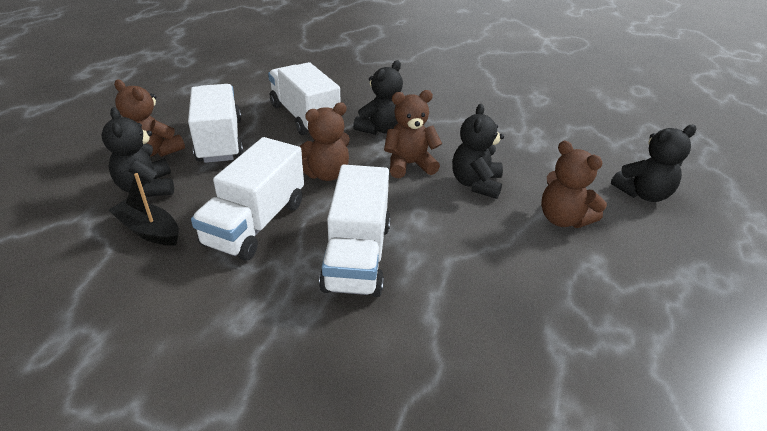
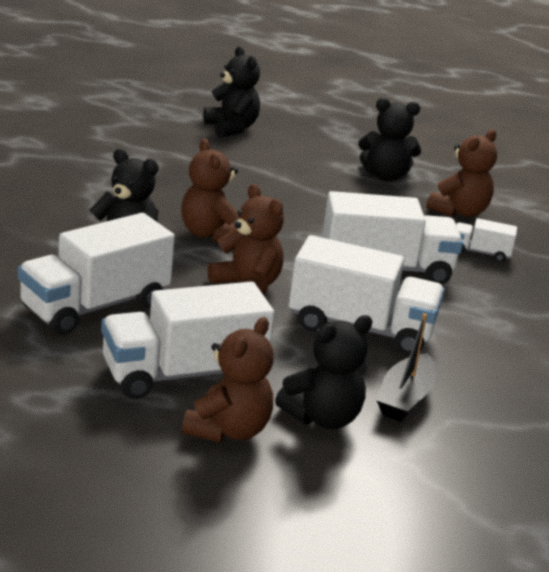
camera: 100 degrees left, 10 degrees down
(399, 346) = (480, 252): none -> white truck
(476, 184) = (239, 201): black teddy bear -> black teddy bear (385, 176)
(563, 219) = (286, 168): brown teddy bear -> brown teddy bear (459, 212)

